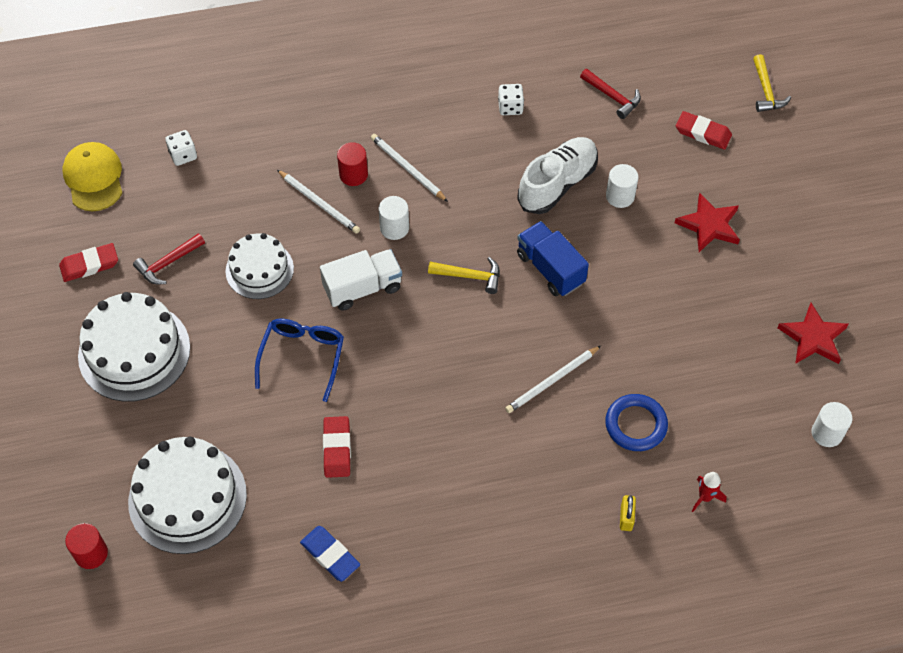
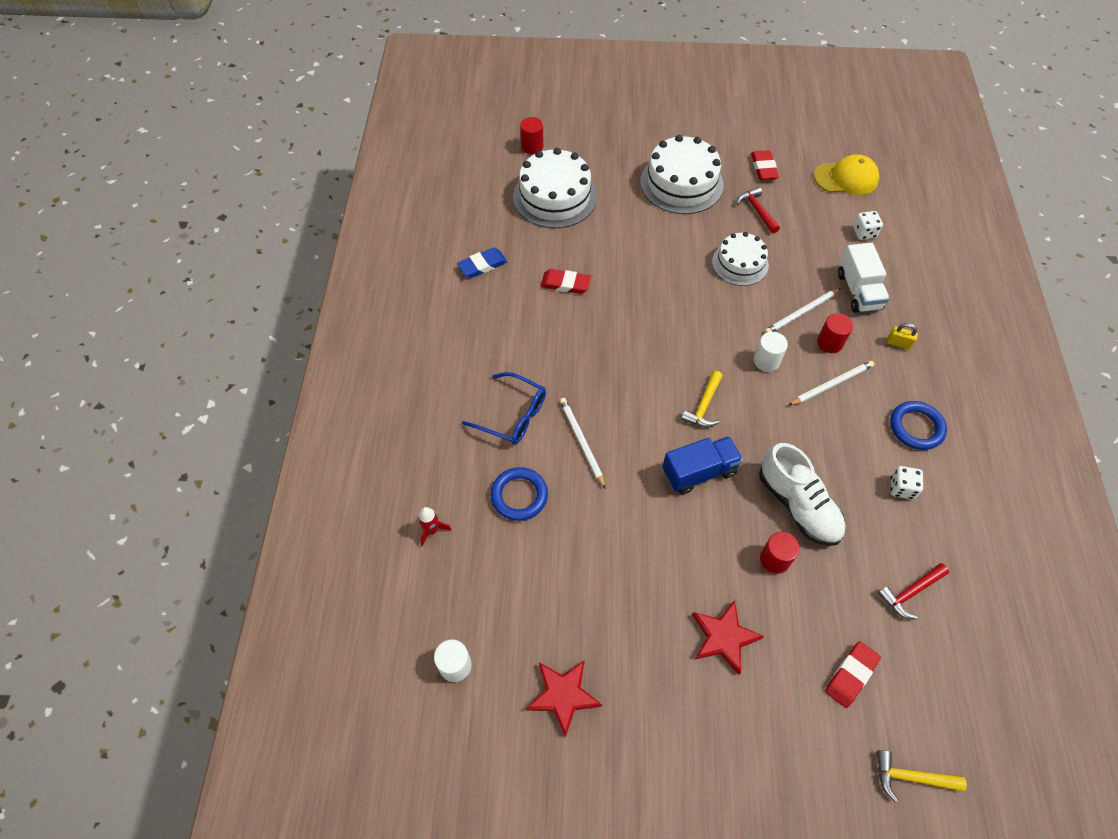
camera: 105 degrees right, 0 degrees up
(302, 356) = (652, 277): blue glasses -> blue glasses (513, 415)
(362, 288) = (708, 327): white truck -> white truck (858, 291)
(438, 99) = (916, 427): none -> blue ring
(620, 196) = (774, 559): white cylinder -> red cylinder
(626, 517) = (437, 462): yellow padlock -> yellow padlock (898, 343)

